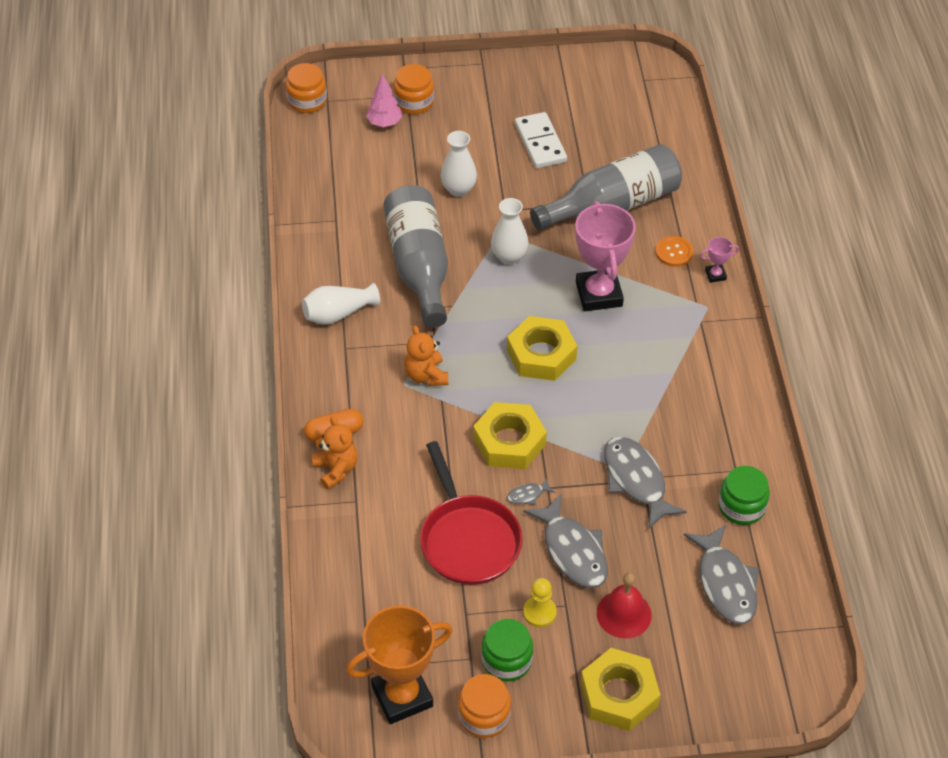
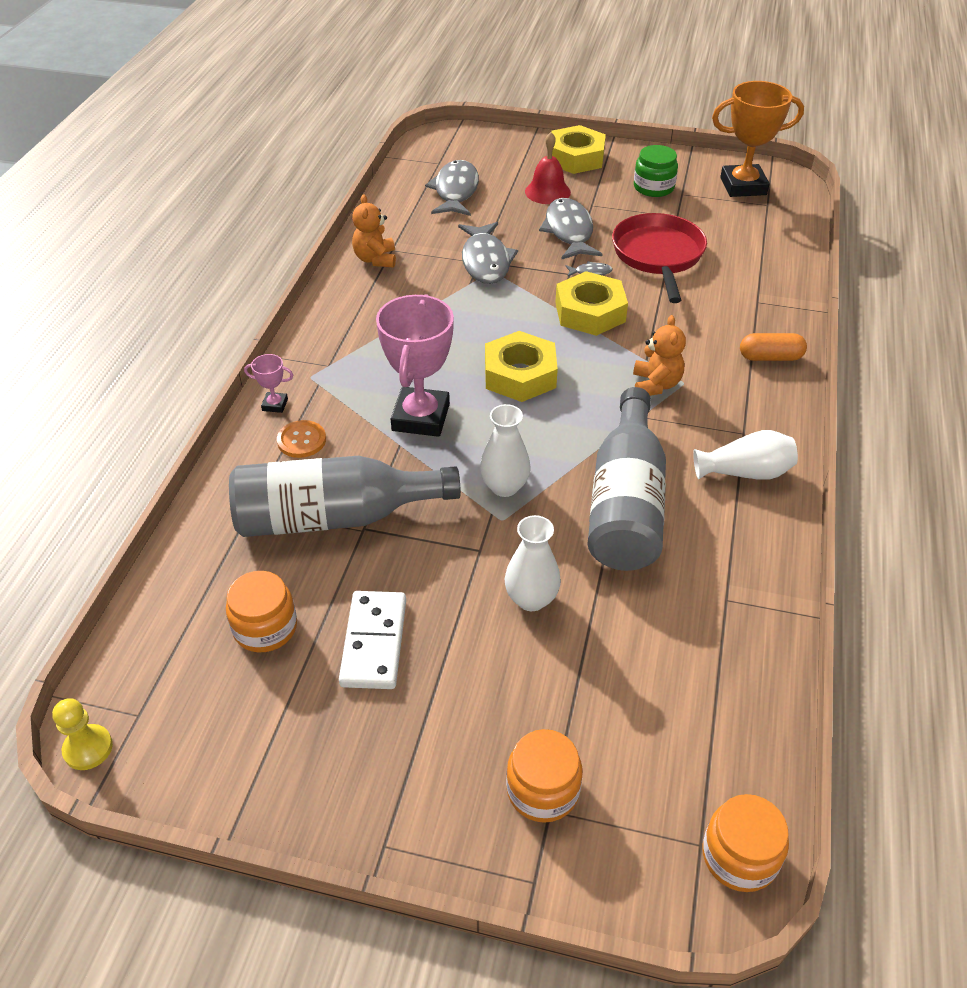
camera: 160 degrees left, 5 degrees down
(336, 469) = (773, 328): orange teddy bear -> orange teddy bear (375, 259)
(384, 123) = (608, 758): pink tree -> none
(484, 716) = (682, 167): orange jar -> orange jar (265, 628)
(539, 612) = (615, 205): yellow pawn -> yellow pawn (88, 748)
(741, 506) = (406, 227): green jar -> none

